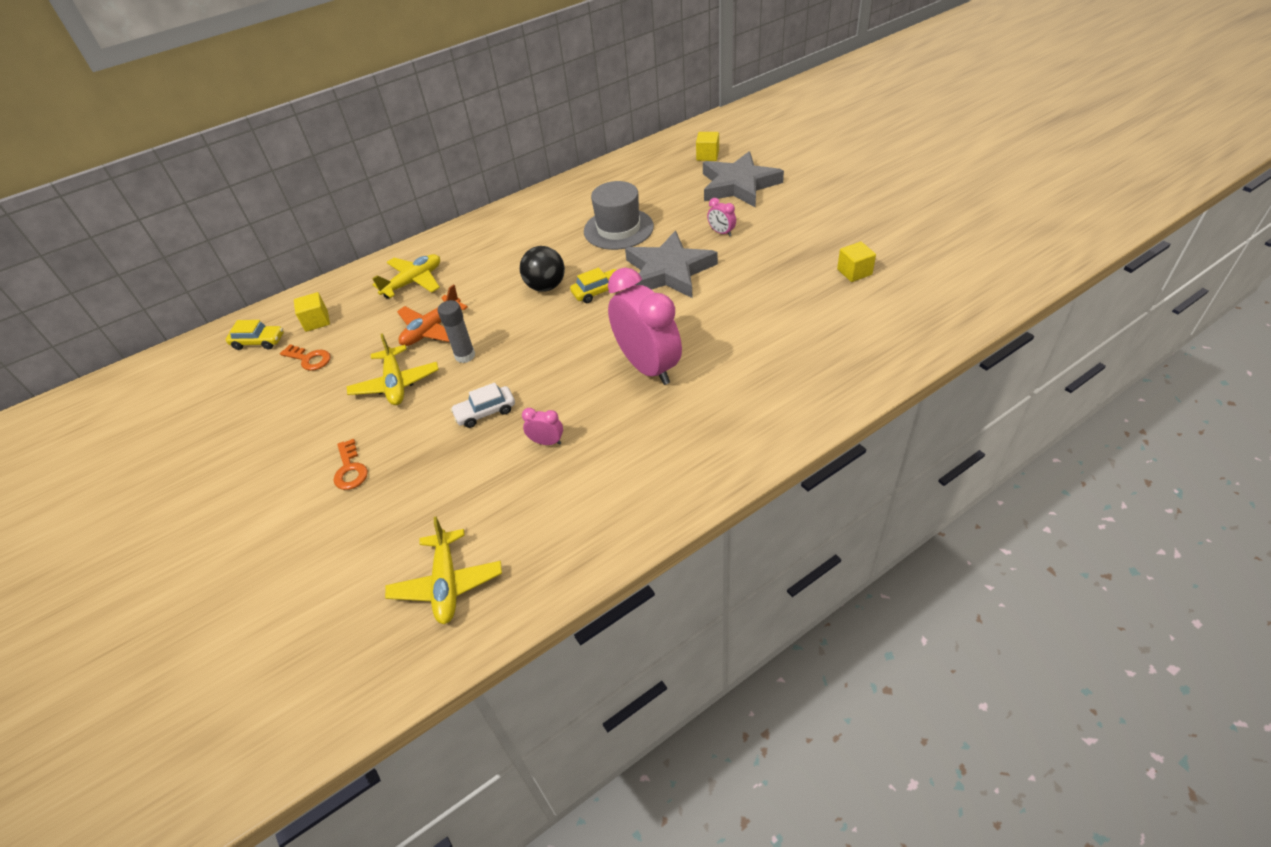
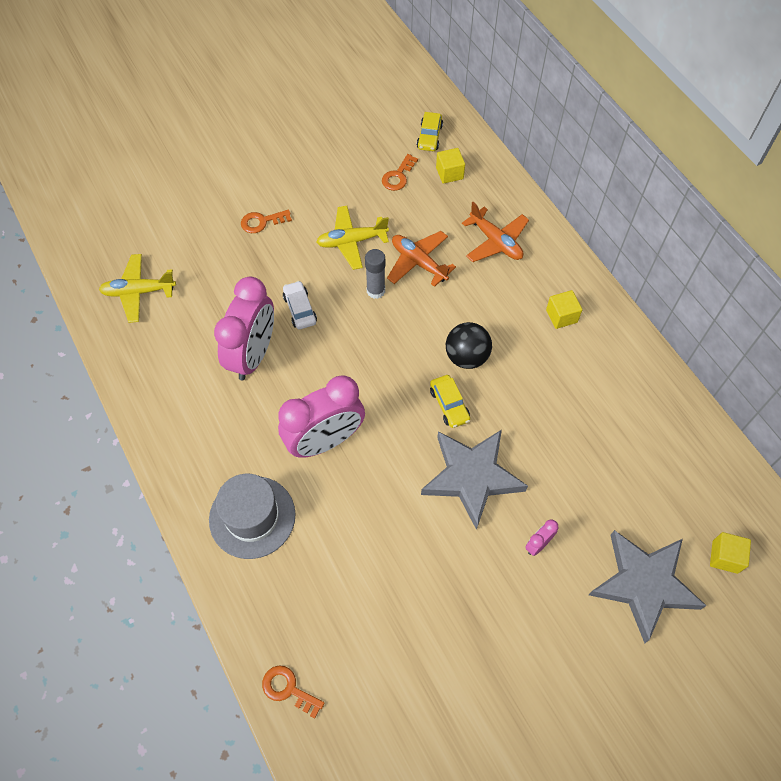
camera: 90 degrees right, 15 degrees up
(413, 282) = (495, 242): yellow plane -> orange plane
(547, 442) = (253, 355): pink clock -> pink clock, size x2.44
(618, 229) = (562, 432): grey hat -> grey hat (252, 517)
(854, 272) = (434, 682): yellow cube -> yellow cube (561, 316)
(900, 352) = (288, 689): none -> orange key

